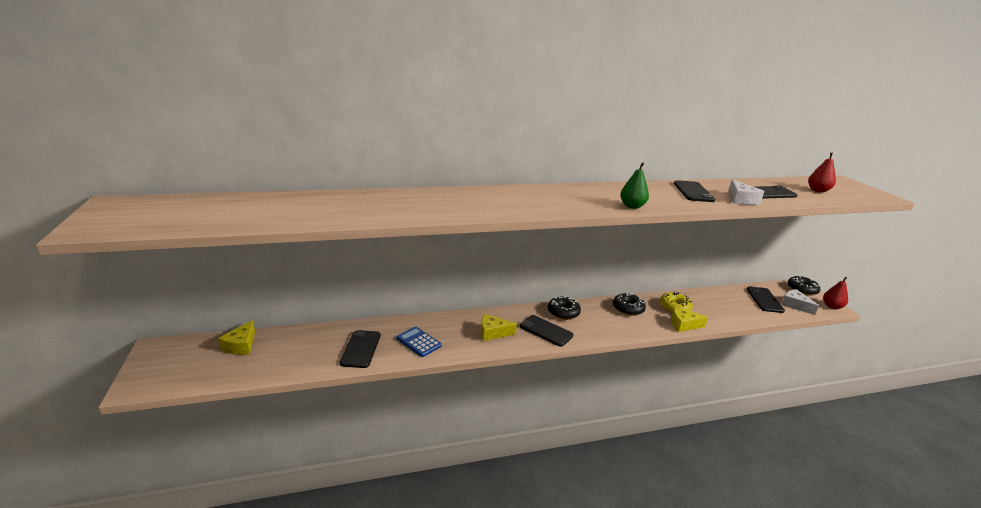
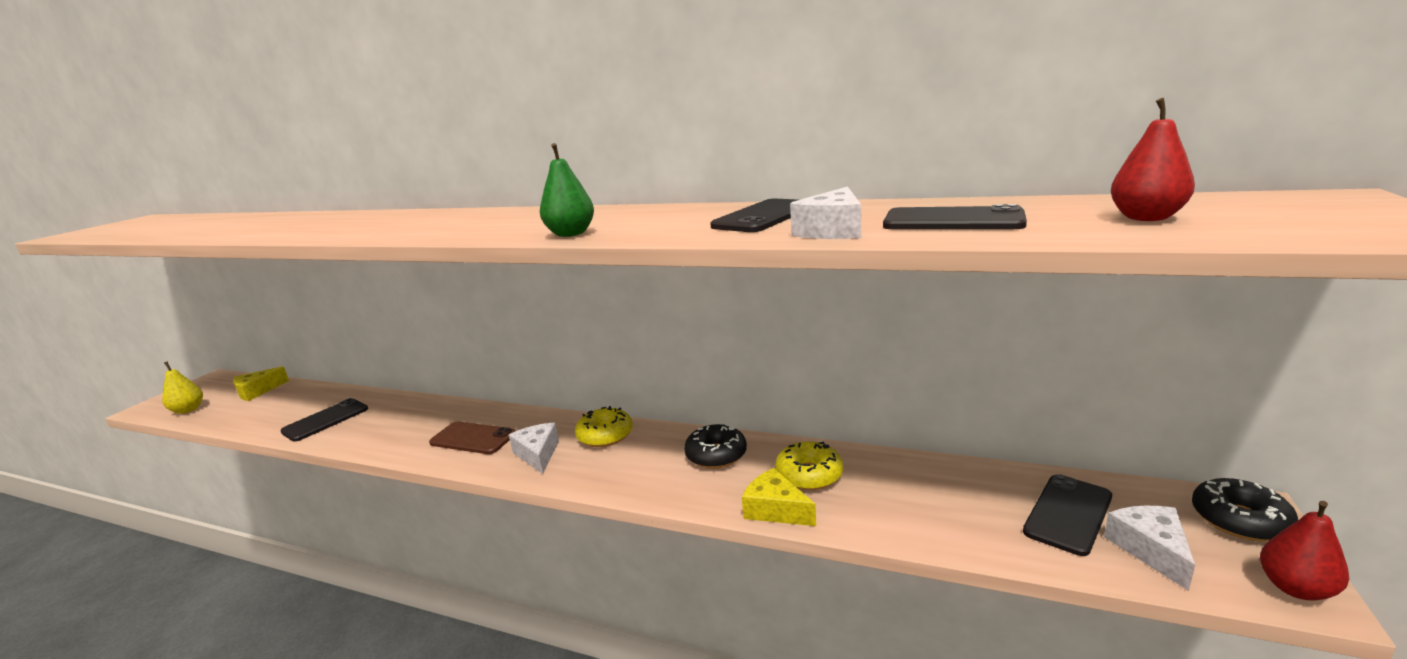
camera: 40 degrees right, 5 degrees down
(197, 375) = (188, 410): none -> yellow pear
(418, 342) = (383, 428): blue calculator -> none
(493, 333) = (473, 438): yellow cheese -> brown phone
(546, 331) = (538, 454): black phone -> white cheese
(563, 312) = (605, 435): black donut -> yellow donut

